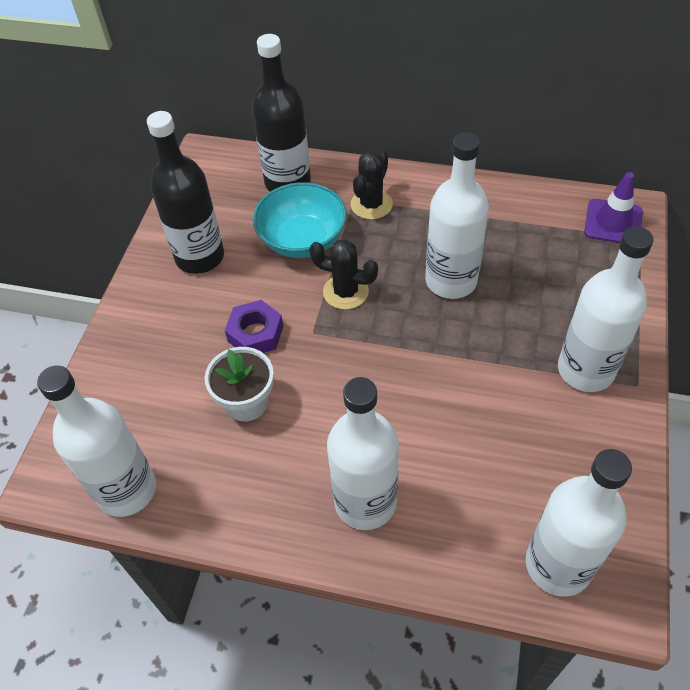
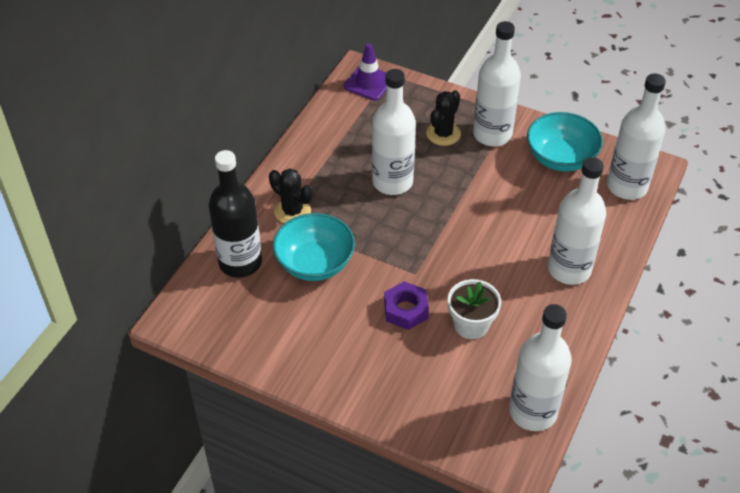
camera: 80 degrees left, 5 degrees down
(200, 257) = (306, 338): black bottle -> none
(345, 292) = (381, 245): black cactus -> black cactus (443, 134)
(578, 463) = (560, 158): none -> turquoise bowl

